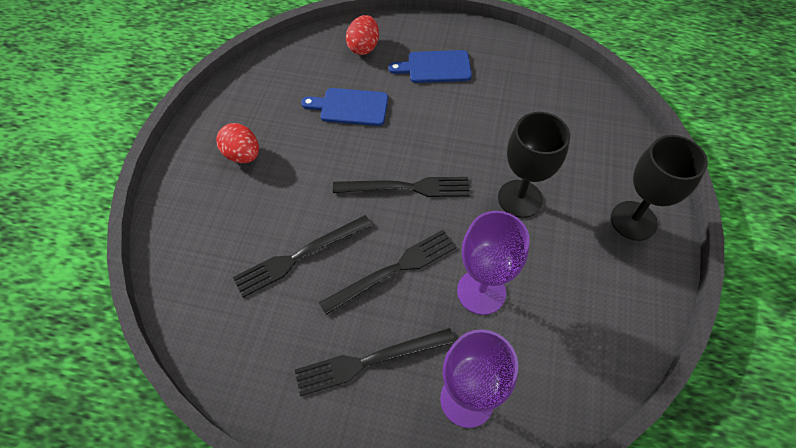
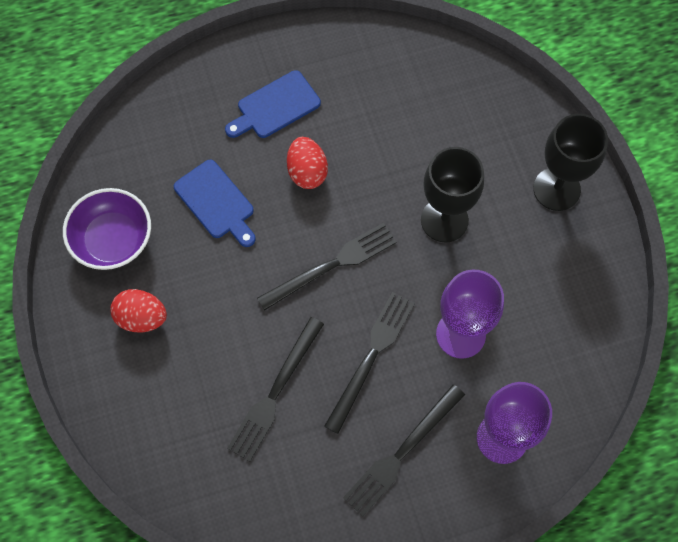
camera: 30 degrees left, 10 degrees up
(262, 97) = (113, 240): none -> purple bowl
(350, 107) = (216, 202): blue cutting board -> blue cutting board turned 105 degrees counterclockwise
(363, 47) = (181, 119): red egg -> red egg (307, 172)

